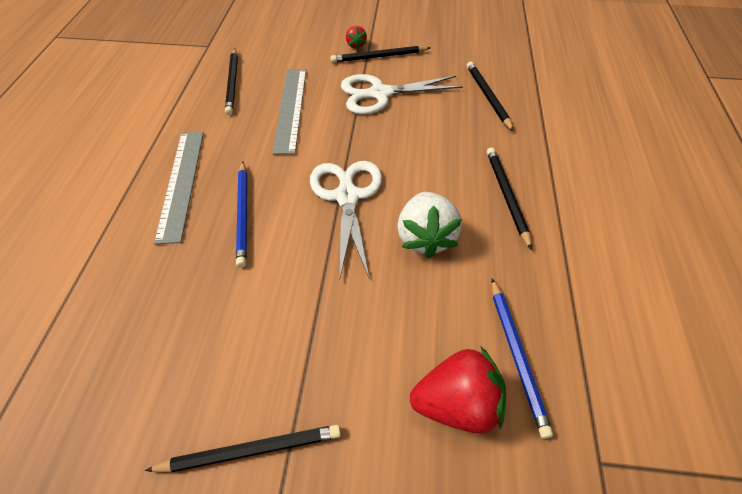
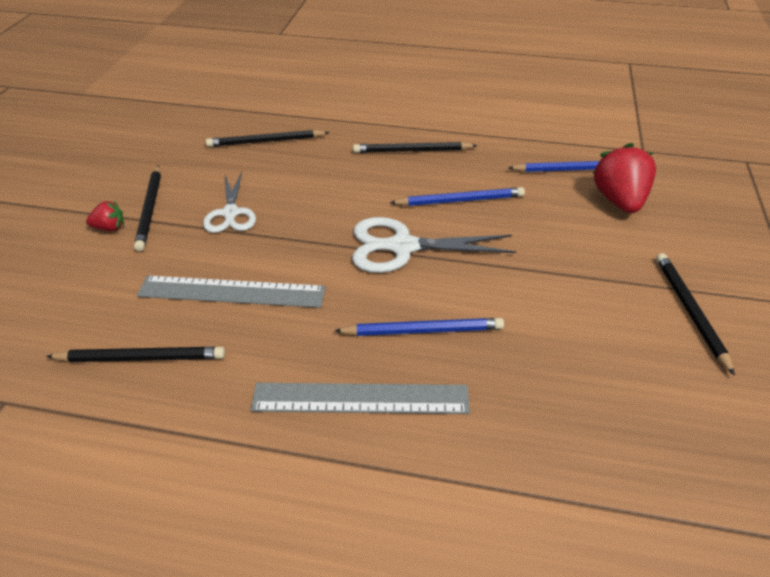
camera: 85 degrees left, 10 degrees down
(380, 94) = (230, 213): white scissors -> white scissors, size x0.66
(425, 237) = (460, 200): white strawberry -> blue pencil

